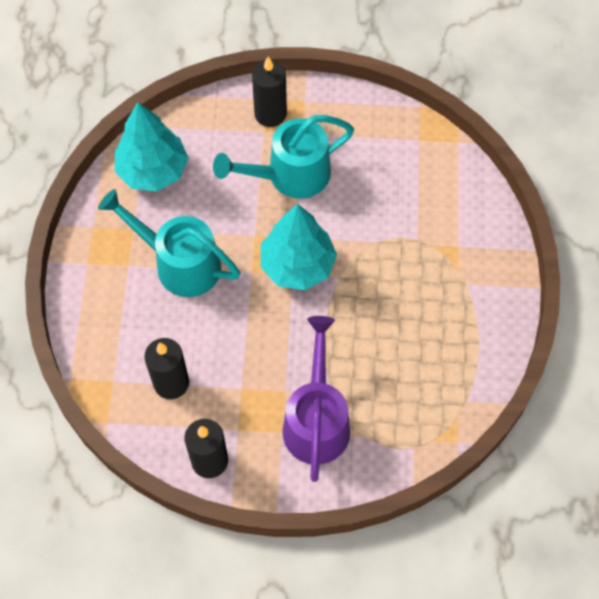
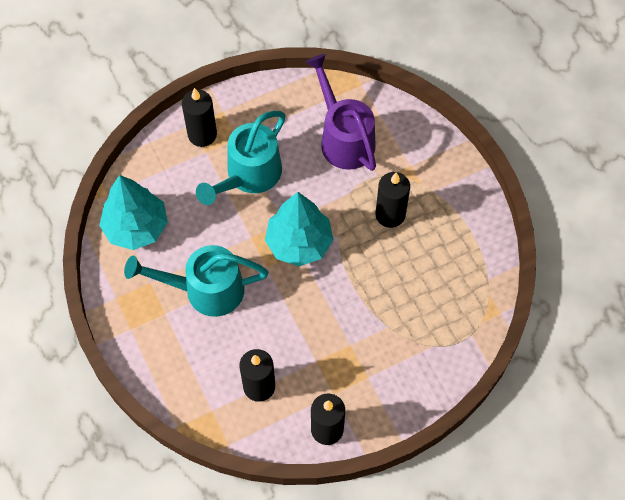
camera: 30 degrees left, 0 degrees up
(317, 419) = (388, 353): purple watering can -> purple watering can (343, 137)
(406, 284) = (390, 215): none -> black candle

